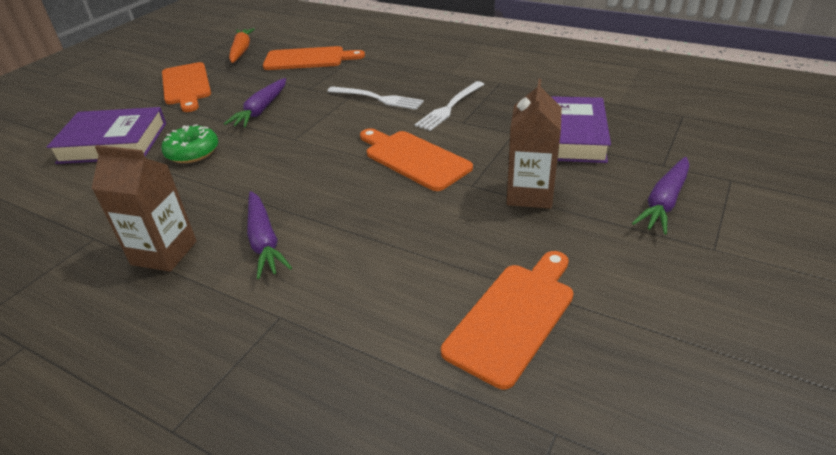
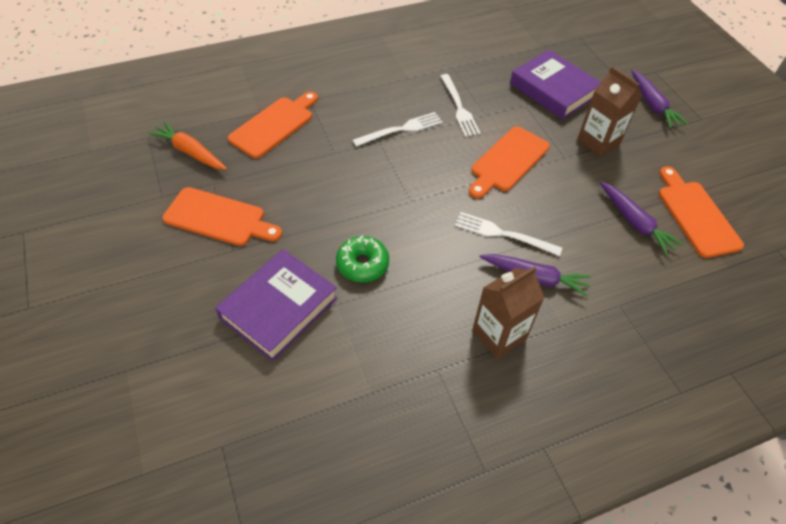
camera: 55 degrees left, 15 degrees up
(261, 110) = (337, 195): purple carrot -> purple carrot (635, 223)
(306, 198) = (502, 234): none -> white fork
(413, 158) = (508, 161): orange cutting board -> orange cutting board turned 45 degrees counterclockwise

